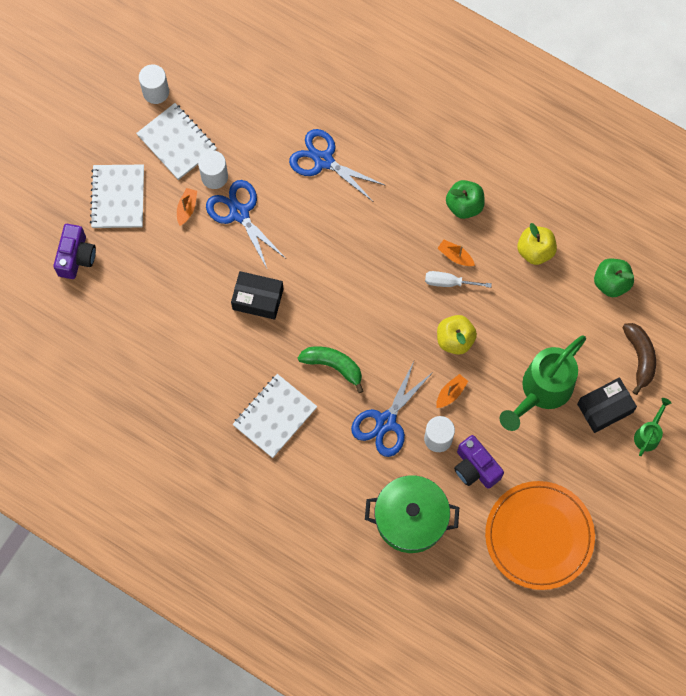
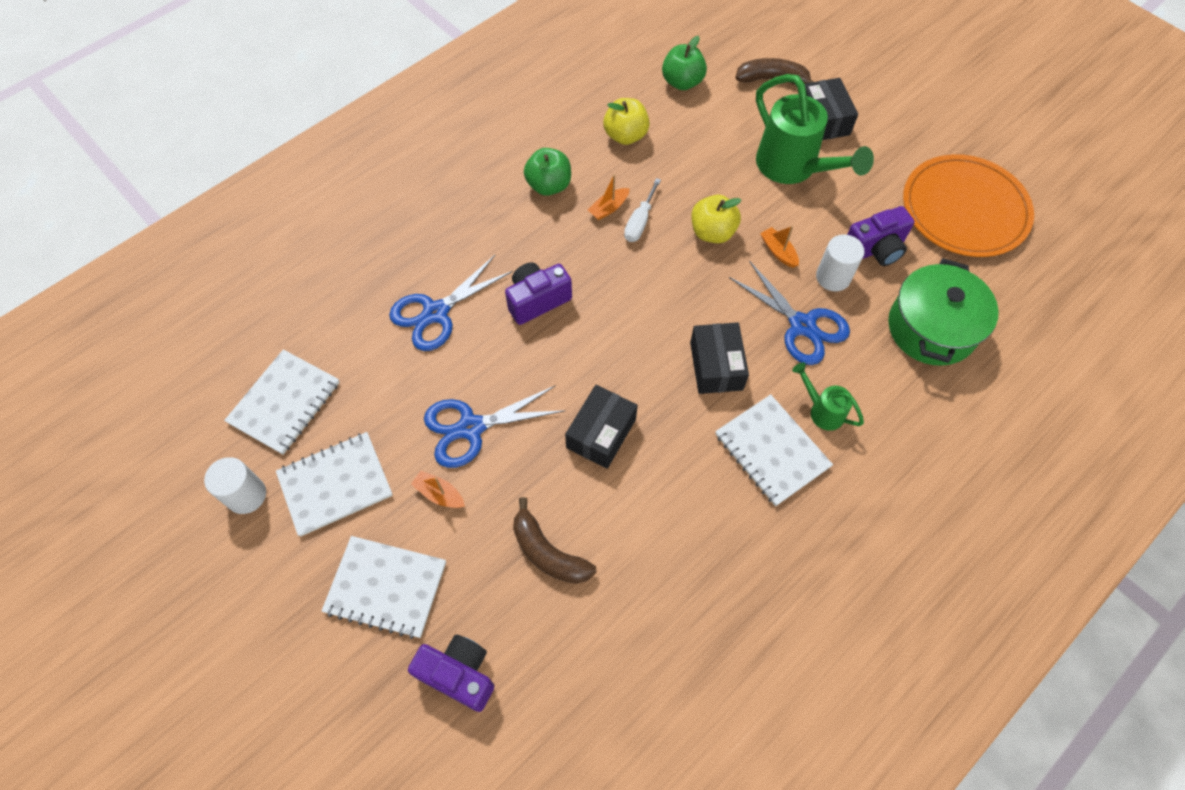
camera: 75 degrees left, 10 degrees down
(164, 287) = (548, 552): none -> brown banana
(214, 177) = (406, 447): white cylinder -> none
(226, 88) = (285, 403): none -> white notebook
(333, 366) = (716, 366): green banana -> black box
(354, 227) = (537, 300): none -> purple camera
(648, 434) = (859, 92): green watering can -> green watering can (822, 410)

